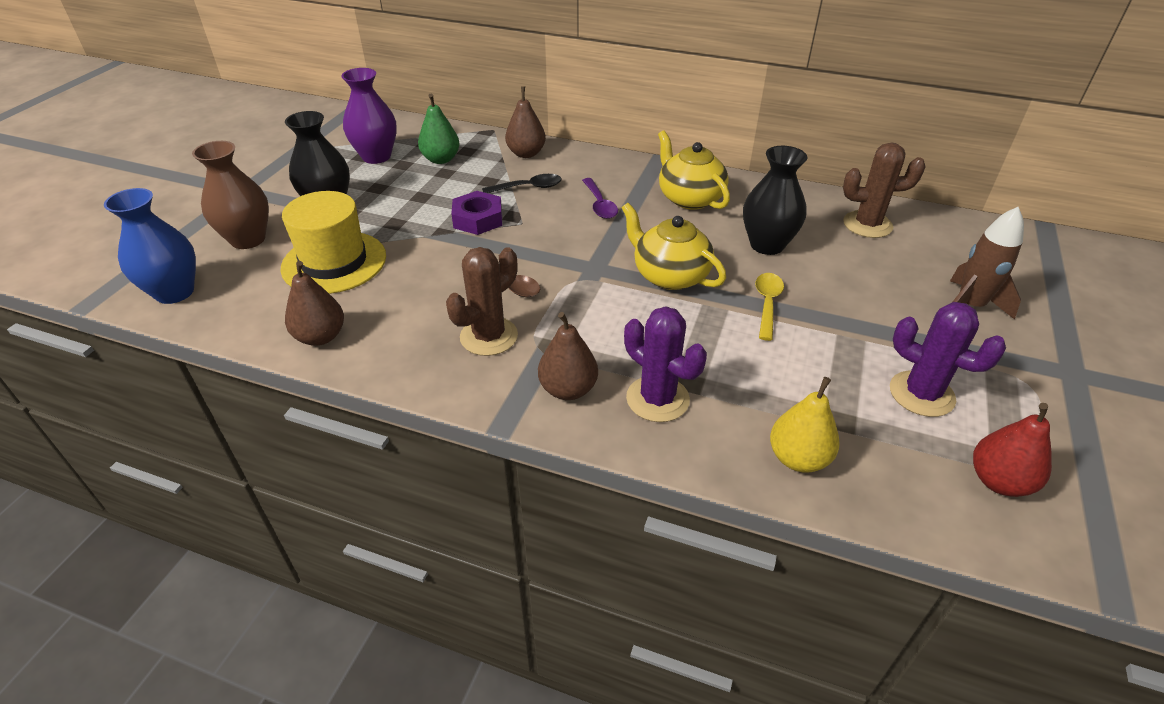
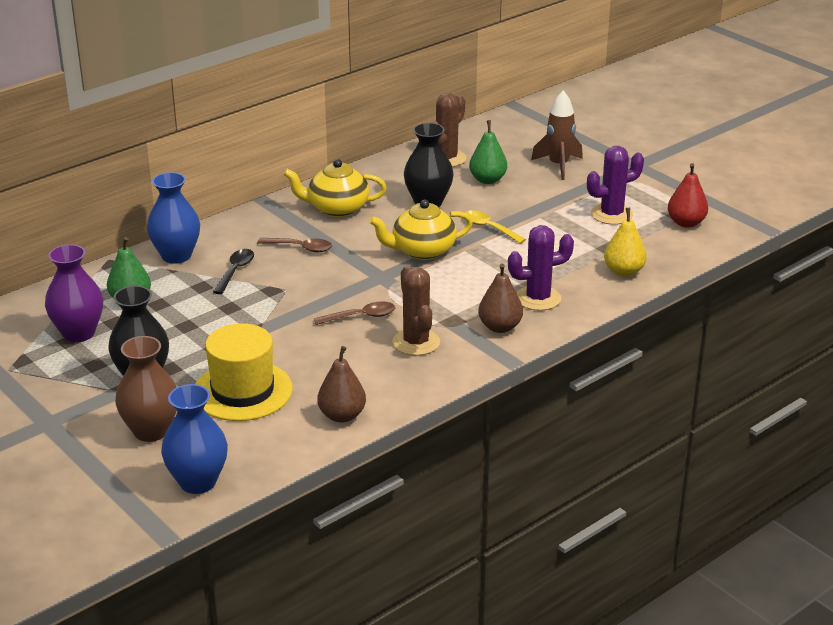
camera: 60 degrees left, 10 degrees down
(478, 219) = (256, 307): purple nut -> none
(526, 153) = (176, 256): brown pear -> blue vase
(599, 205) = (300, 248): purple spoon -> brown spoon
(864, 266) = (487, 180): none -> green pear

